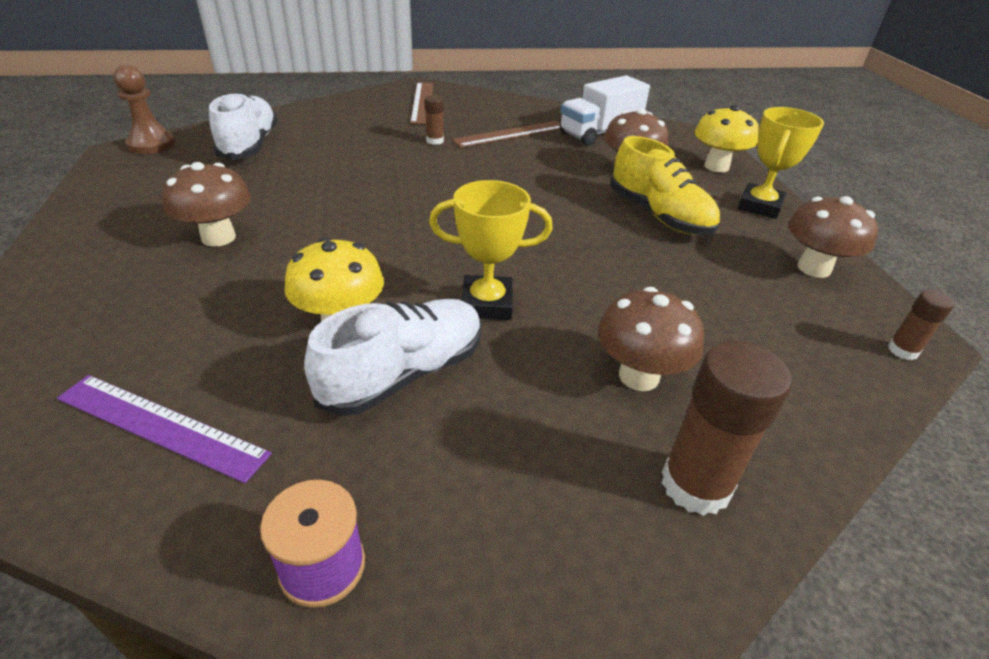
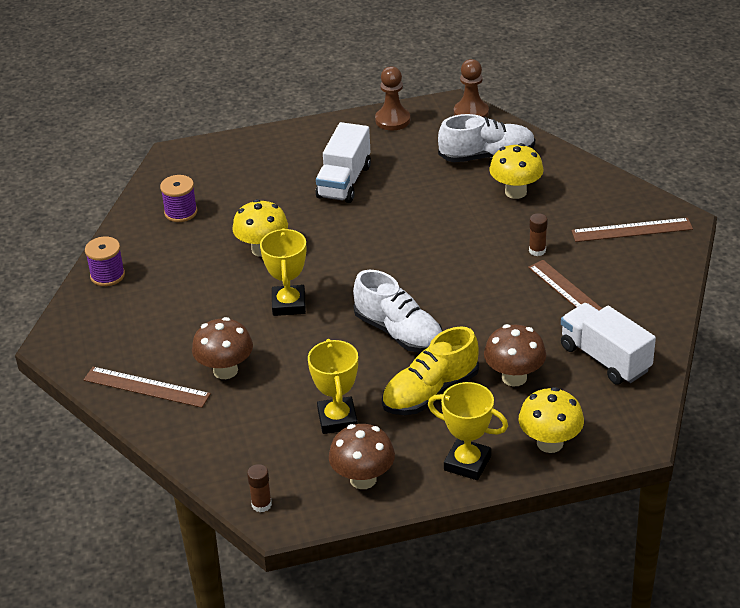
camera: 90 degrees right, 0 degrees up
(106, 191) = (392, 120): none -> brown pawn
(161, 426) = (181, 212): purple ruler -> purple spool
(218, 237) = (344, 182): brown mushroom -> white truck
(329, 139) = (515, 192): none -> yellow mushroom
(403, 374) = (221, 279): white shoe -> white shoe (399, 333)
(695, 485) = (146, 387): brown glue stick -> brown ruler
(719, 279) = (337, 419): none -> yellow trophy

